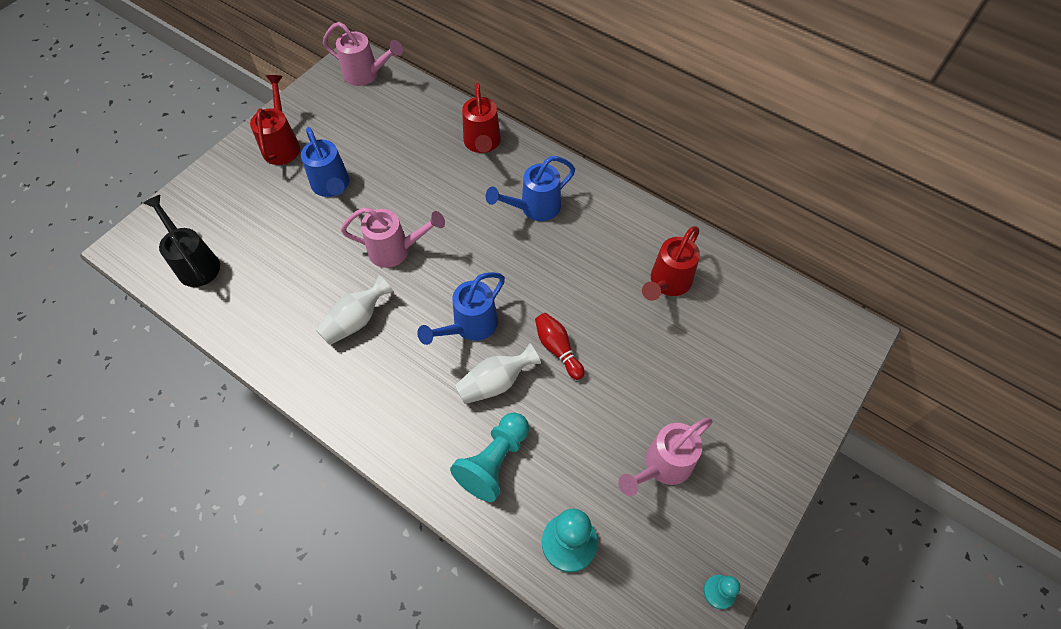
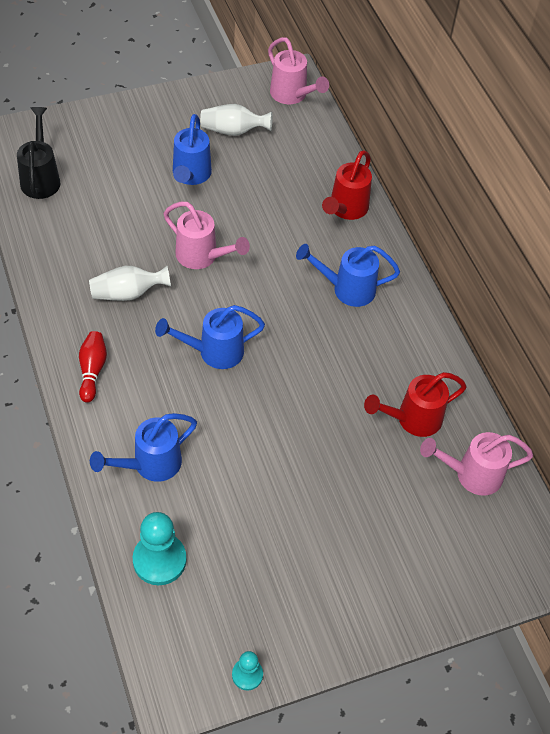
camera: 30 degrees right, 5 degrees down
(282, 145) = (176, 119): red watering can -> none
(494, 462) = (150, 465): turquoise pawn -> blue watering can
(495, 383) = (199, 407): white vase -> white vase (233, 131)
(558, 349) = (271, 413): red bowling pin -> red bowling pin (92, 370)
(662, 466) = (282, 556): pink watering can -> pink watering can (471, 475)

